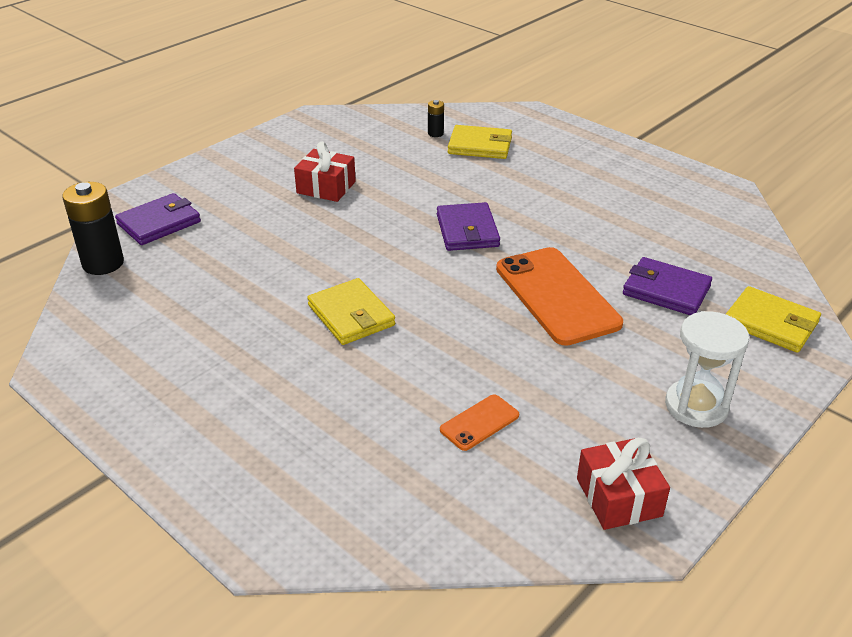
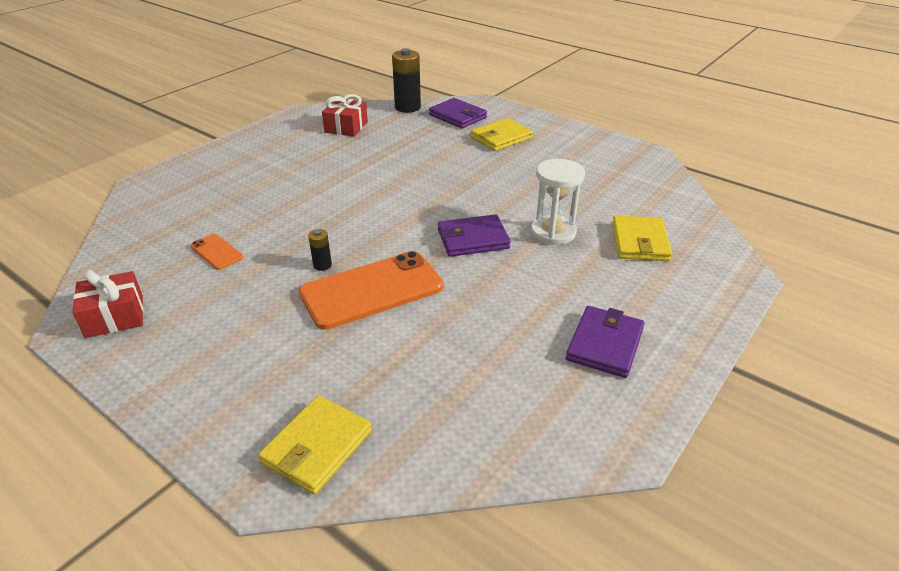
camera: 85 degrees right, 0 degrees up
(326, 187) = (525, 169): red gift -> red gift (346, 127)
(351, 315) = (348, 193): yellow wallet -> yellow wallet (501, 138)
(435, 133) = (652, 215): black battery -> black battery (322, 265)
(666, 290) = (381, 364): purple wallet -> purple wallet (605, 344)
(696, 406) = (200, 370): white hourglass -> white hourglass (553, 232)

